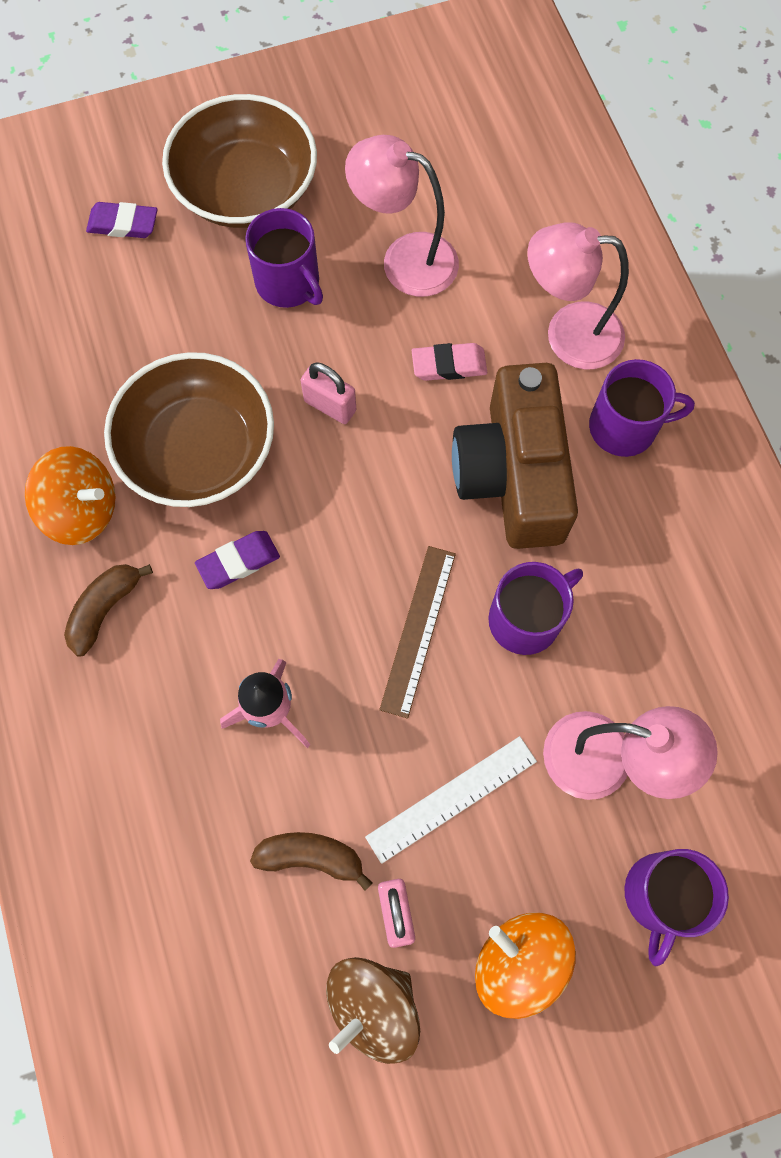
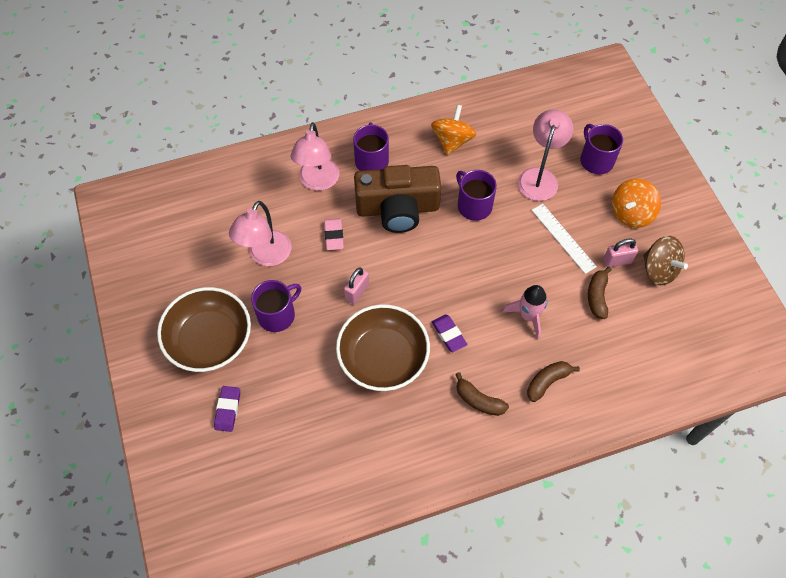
camera: 90 degrees left, 10 degrees down
(82, 510) = (420, 417): orange spinning top -> orange spinning top (452, 141)
(131, 737) = (547, 382): none -> brown banana
(418, 630) = (482, 251): brown ruler -> none
(661, 896) = (596, 160): purple mug -> purple mug turned 135 degrees counterclockwise

